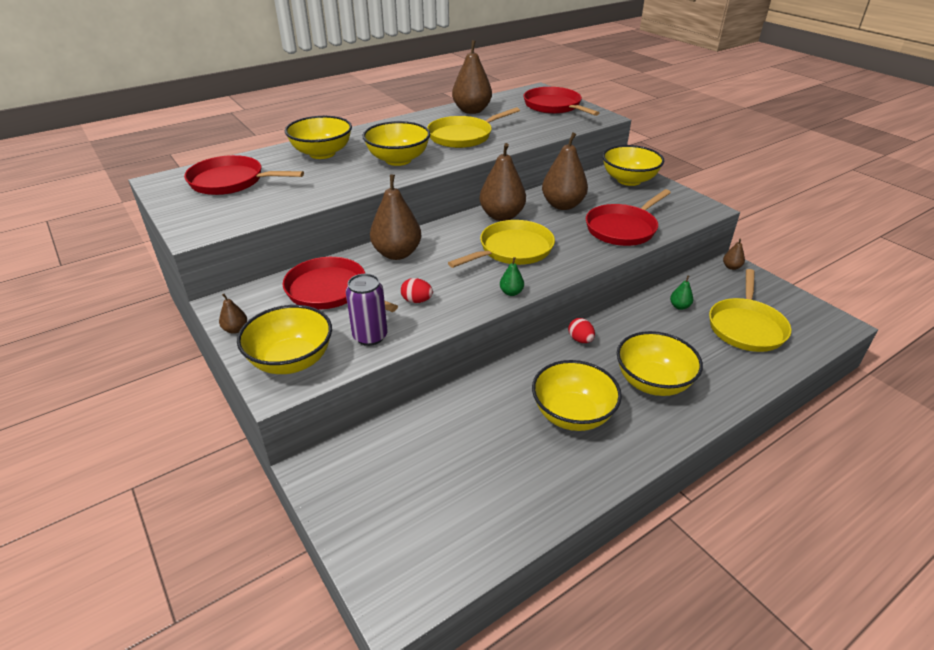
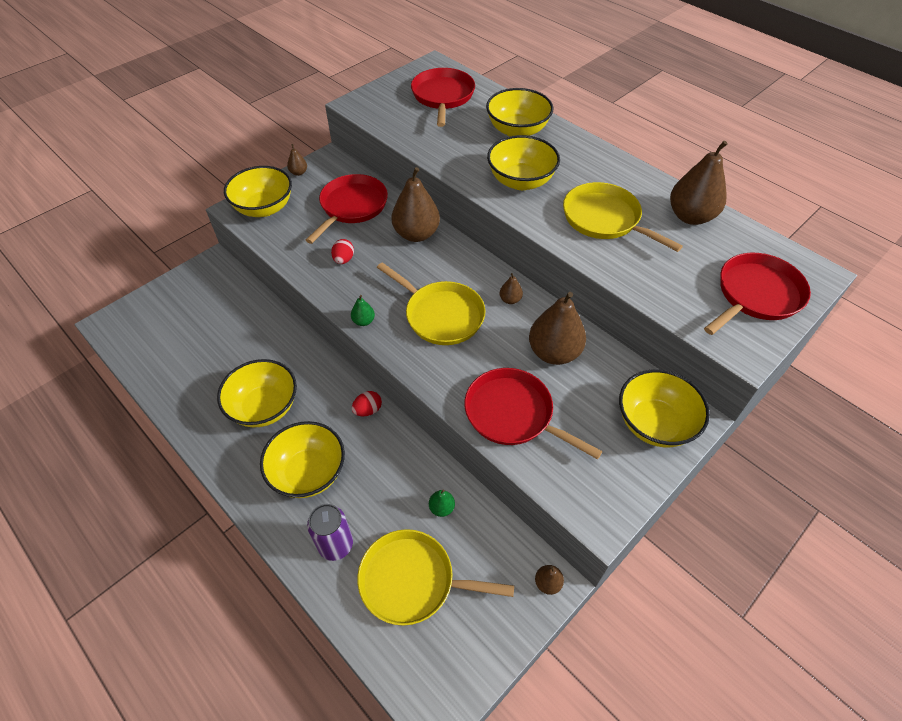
camera: 80 degrees right, 15 degrees up
(370, 336) = (293, 241): purple can -> purple can (335, 545)
(502, 216) = (510, 300): brown pear -> brown pear, size x0.45

